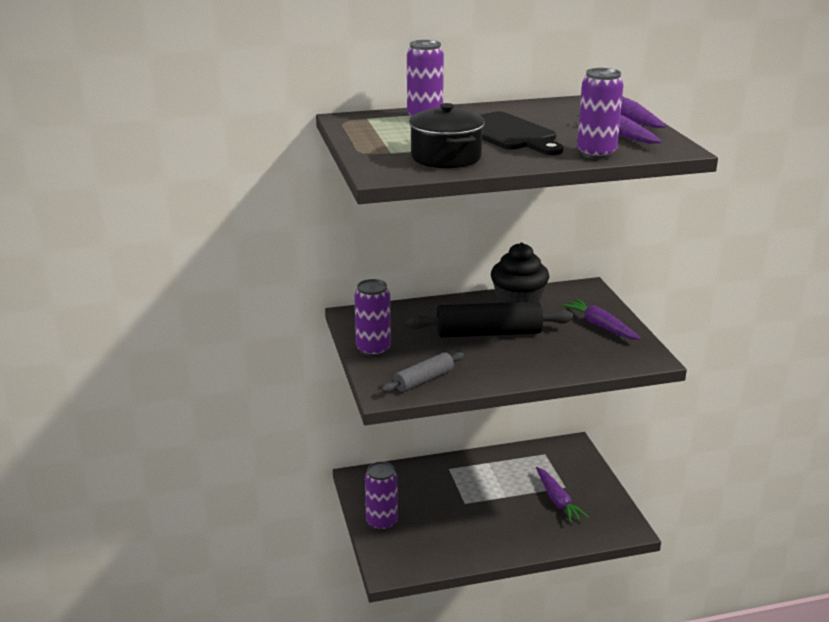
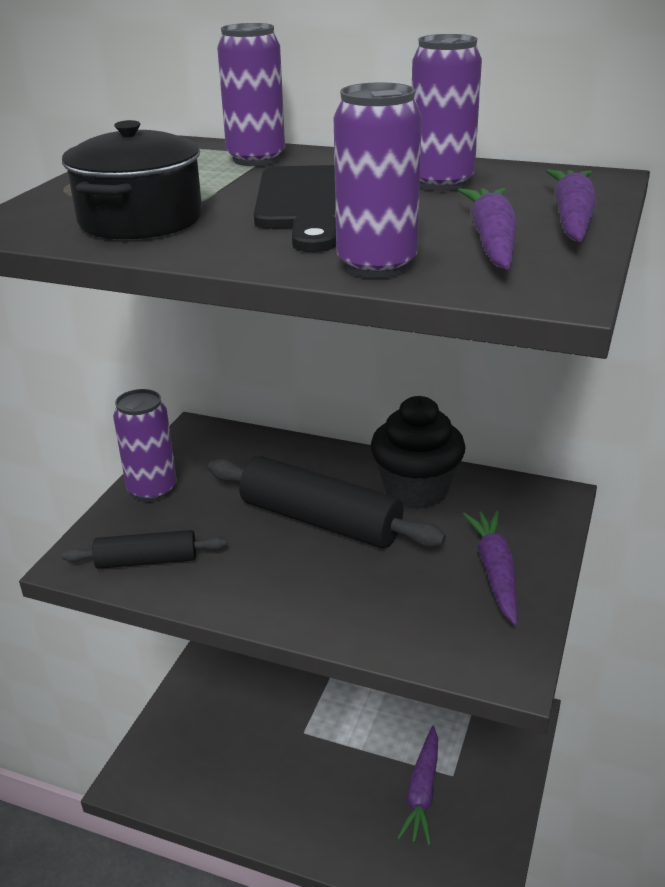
camera: 35 degrees right, 5 degrees up
(381, 523) = (186, 710): purple can -> purple can (441, 183)
(423, 380) = (147, 561): grey rolling pin -> black rolling pin

